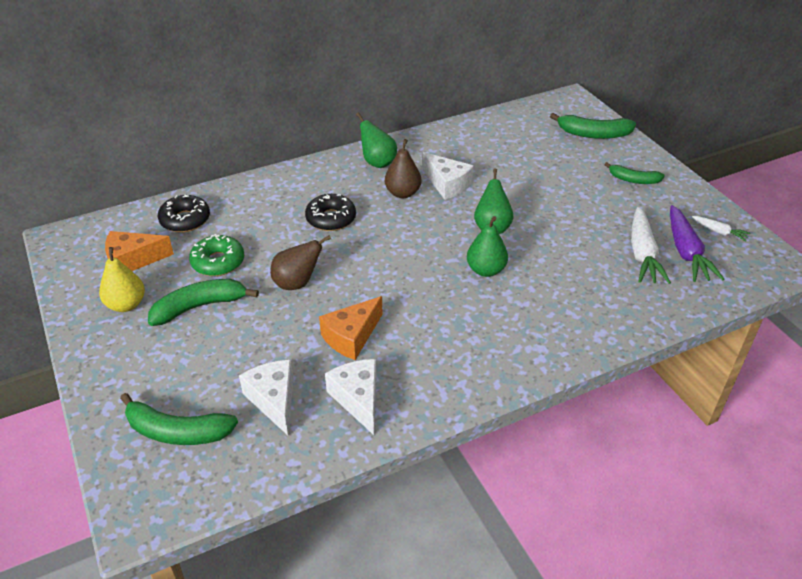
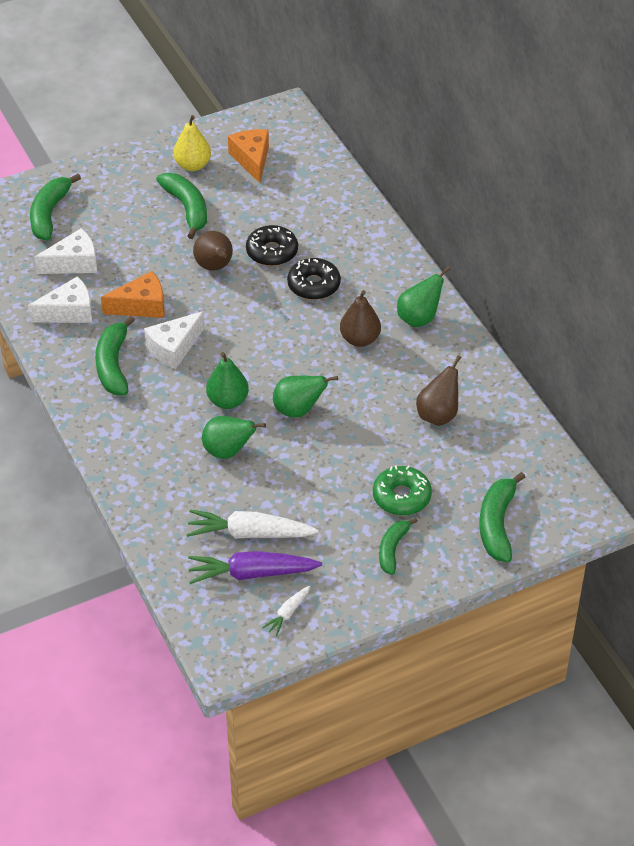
camera: 90 degrees right, 5 degrees up
(185, 220) = (312, 184): black donut -> black donut (272, 252)
(218, 262) = (247, 213): green donut -> green donut (401, 497)
(351, 337) = (141, 306): orange cheese -> orange cheese turned 120 degrees clockwise
(442, 355) = (113, 365): none -> green banana
(447, 184) = (378, 376): white cheese -> white cheese (174, 348)
(488, 156) = (438, 415): none -> brown pear
(549, 268) = (228, 451): none -> green pear

